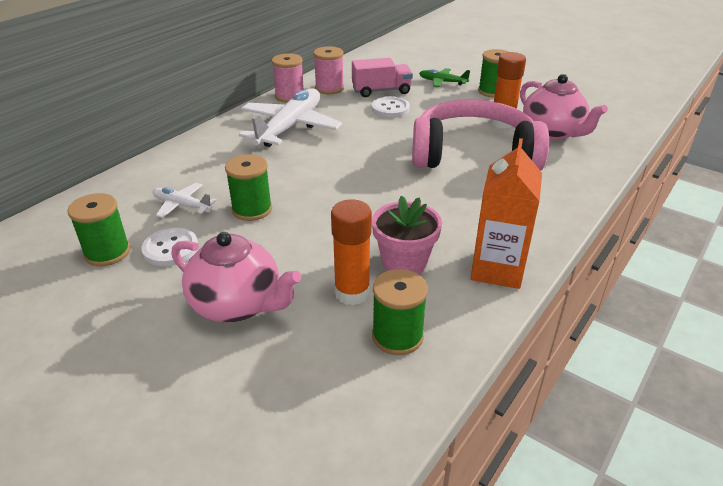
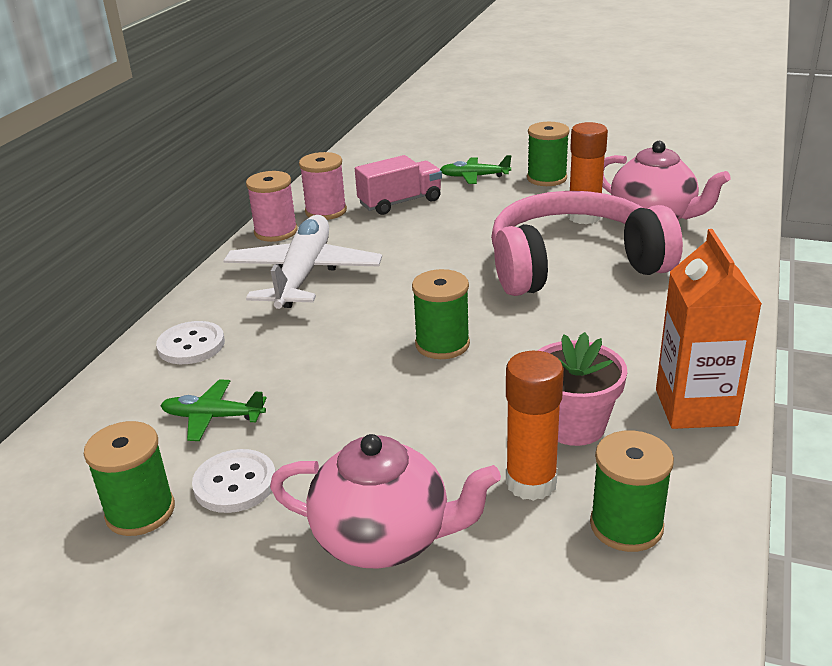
camera: 15 degrees left, 5 degrees down
(182, 205) = (213, 417): white plane -> green plane
(252, 209) = (321, 401): green spool -> green spool (442, 344)
(390, 109) = (427, 224): white button -> white button (191, 345)

